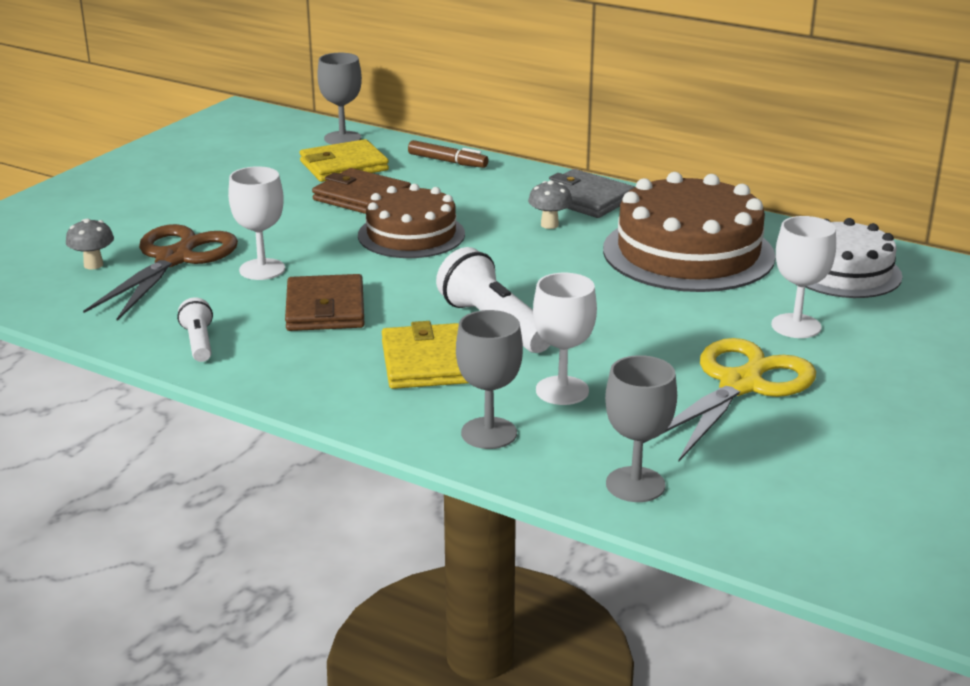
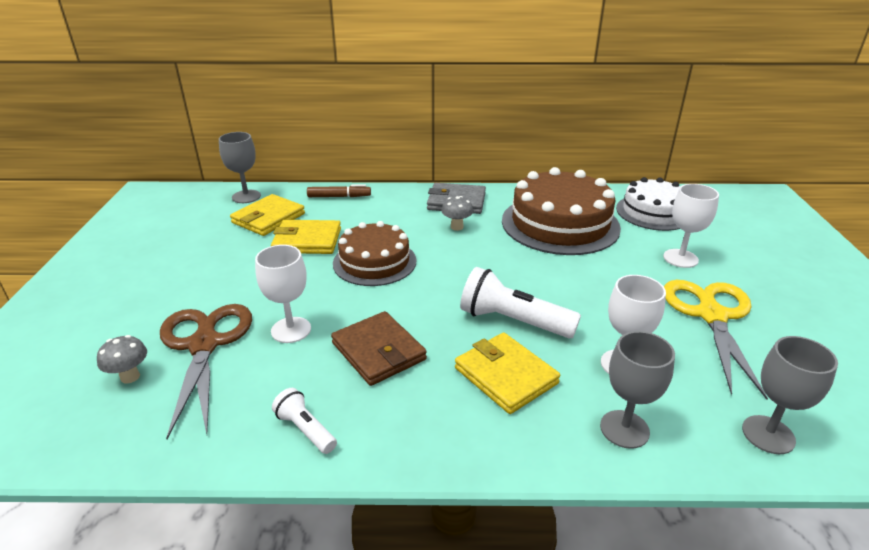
camera: 30 degrees left, 5 degrees up
(362, 197) = (307, 241): brown wallet -> yellow wallet

